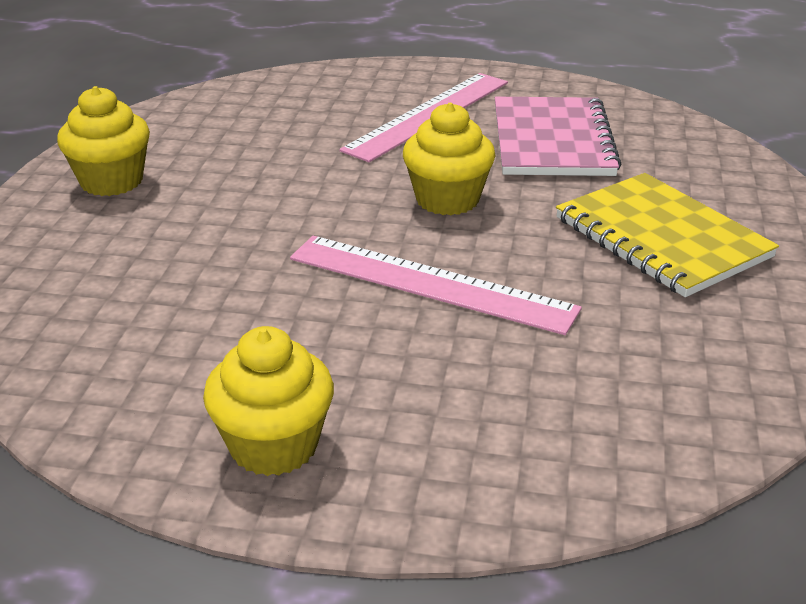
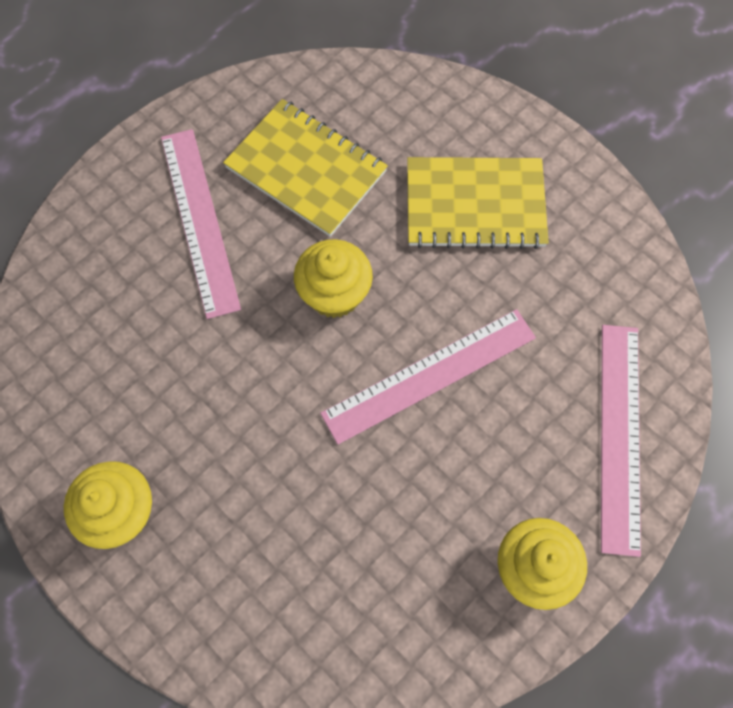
camera: 55 degrees left, 35 degrees up
(525, 451) = (619, 435): none -> pink ruler
(552, 141) = (306, 169): pink notebook -> yellow notebook

